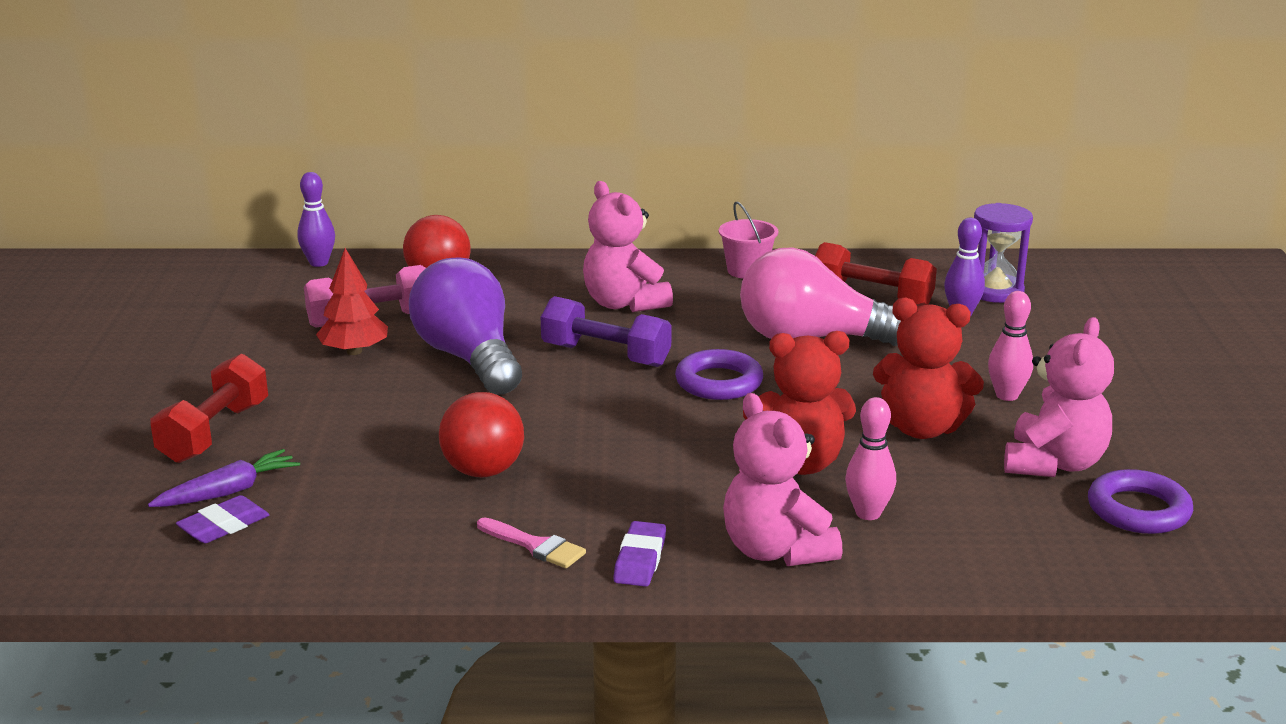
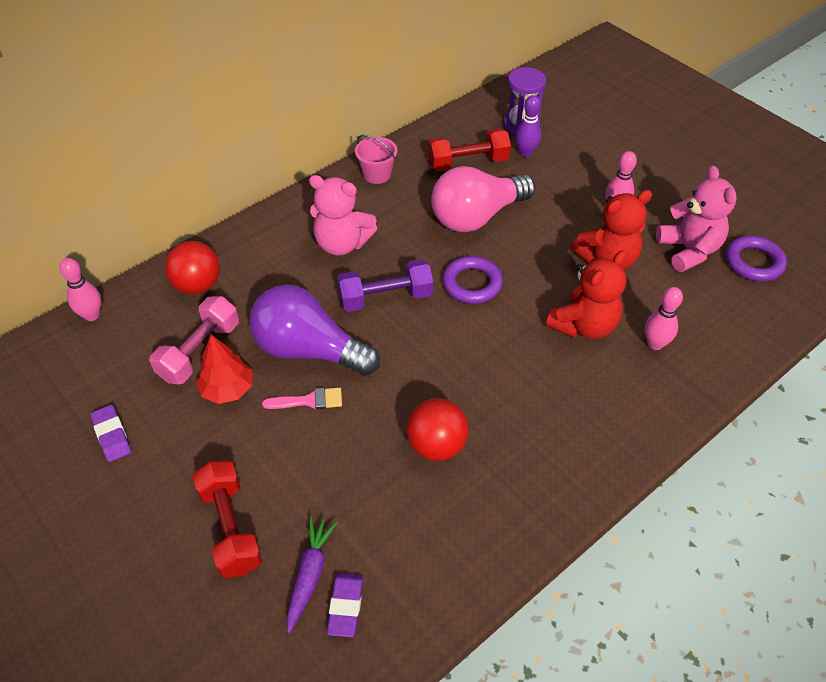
camera: 40 degrees left, 25 degrees up
(319, 263) = (92, 315): purple bowling pin -> pink bowling pin
(535, 546) = (536, 487): pink brush -> pink brush (309, 401)
(640, 560) = (597, 458): purple eraser -> purple eraser (112, 435)
(776, 551) = (648, 402): pink teddy bear -> none

